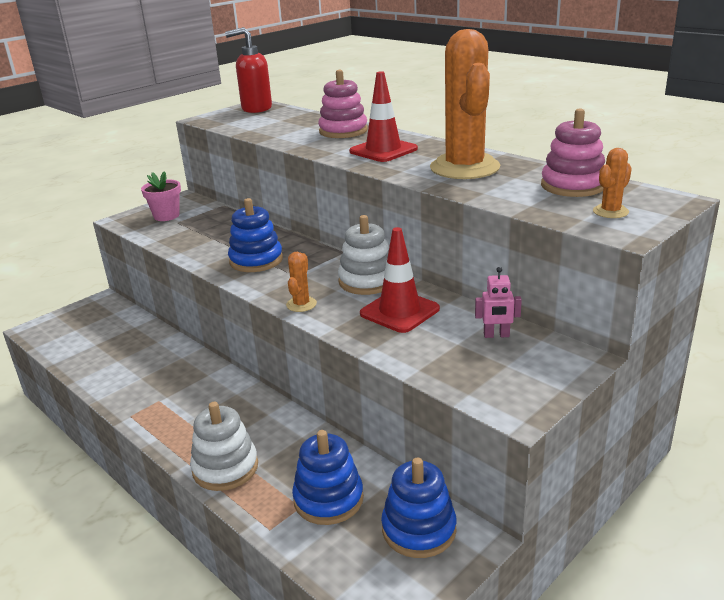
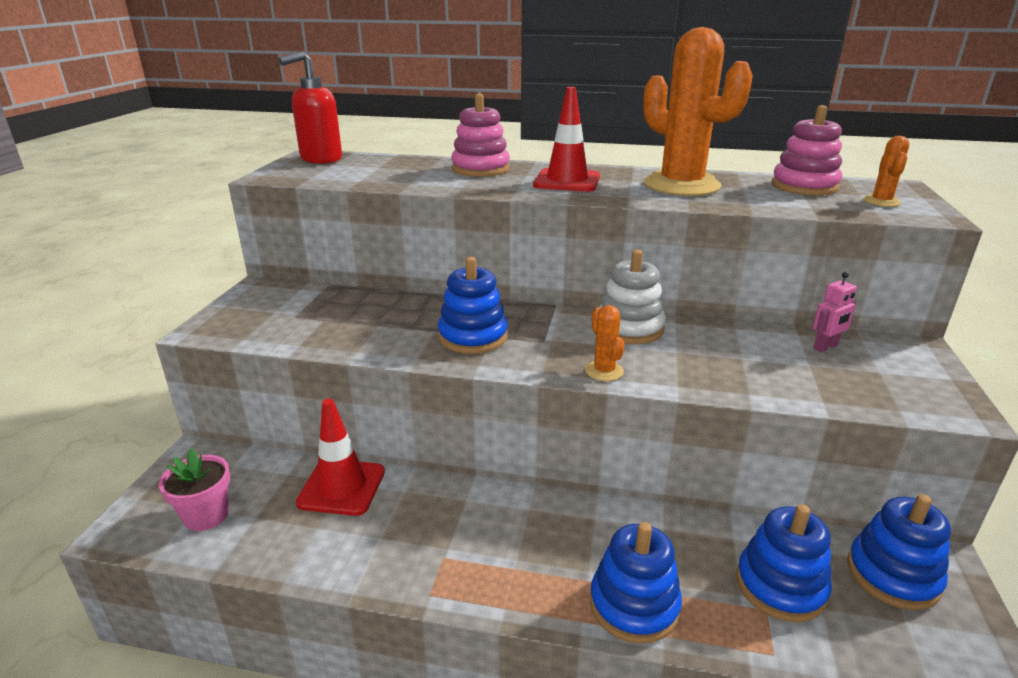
camera: 35 degrees left, 0 degrees up
(166, 216) = (268, 312): pink flower pot -> pink flower pot (206, 515)
(225, 468) = (634, 605): white stacking toy -> blue stacking toy
(399, 311) = (710, 349): red traffic cone -> red traffic cone (341, 487)

